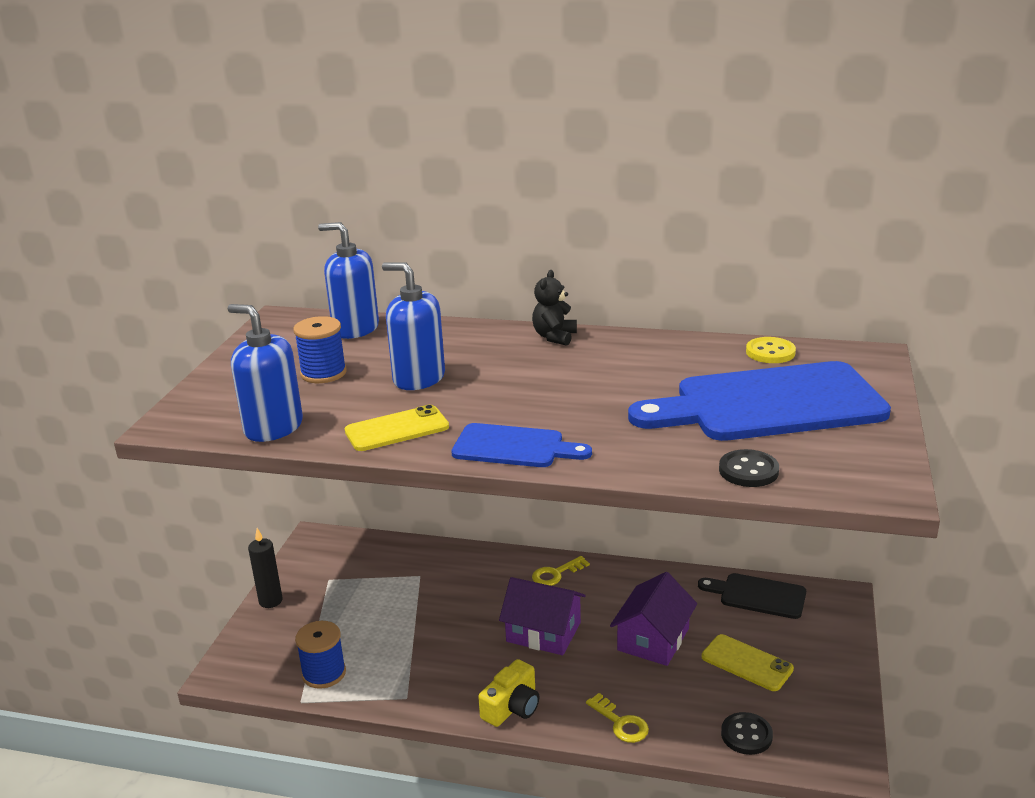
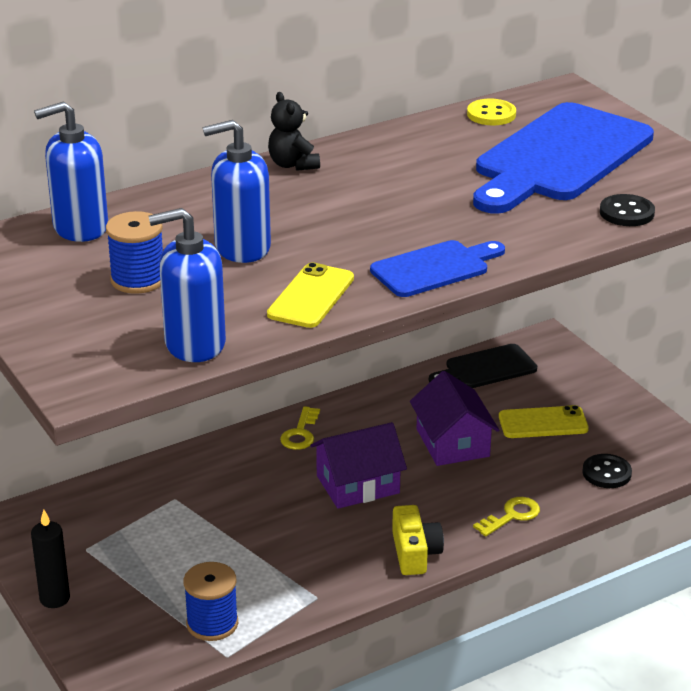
camera: 45 degrees left, 5 degrees up
(621, 723) = (512, 516): yellow key -> yellow key turned 45 degrees counterclockwise

